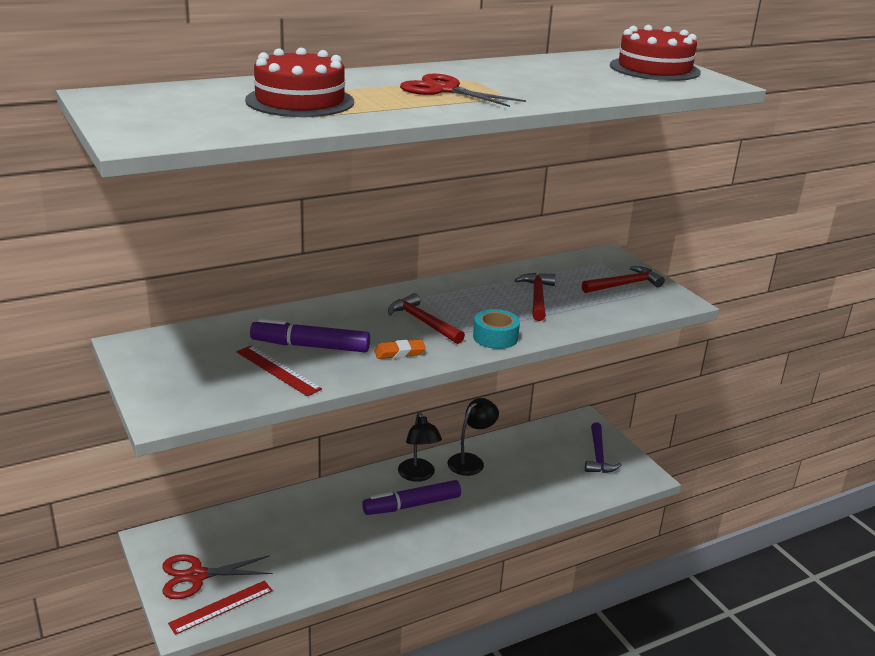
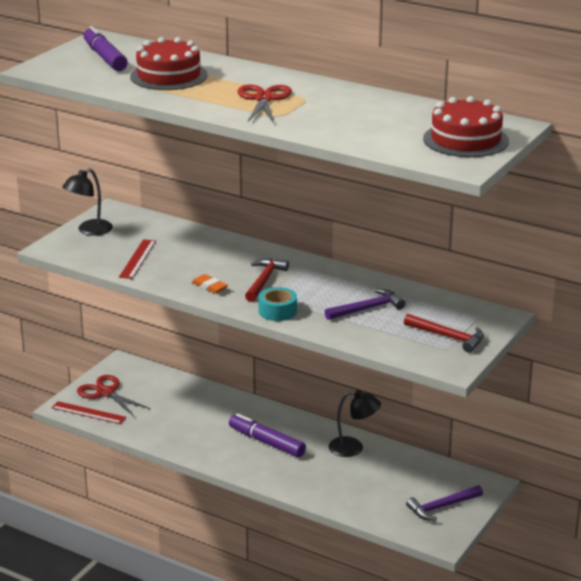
camera: 60 degrees right, 0 degrees up
(311, 346) = (180, 258): purple marker -> purple marker (105, 57)
(418, 475) = (305, 432): black lamp -> black lamp (89, 230)
(537, 297) = (367, 309): red hammer -> purple hammer

